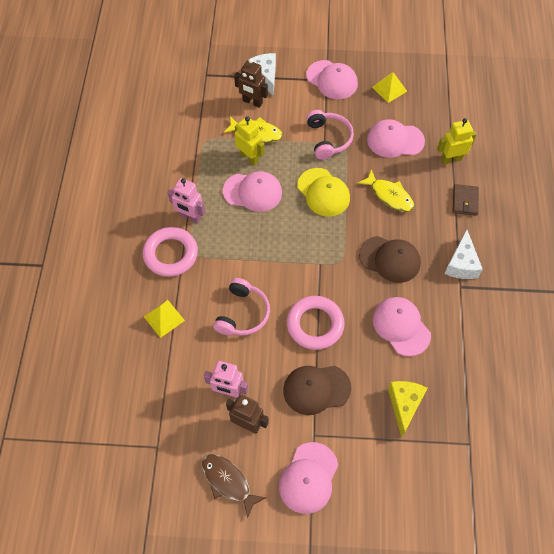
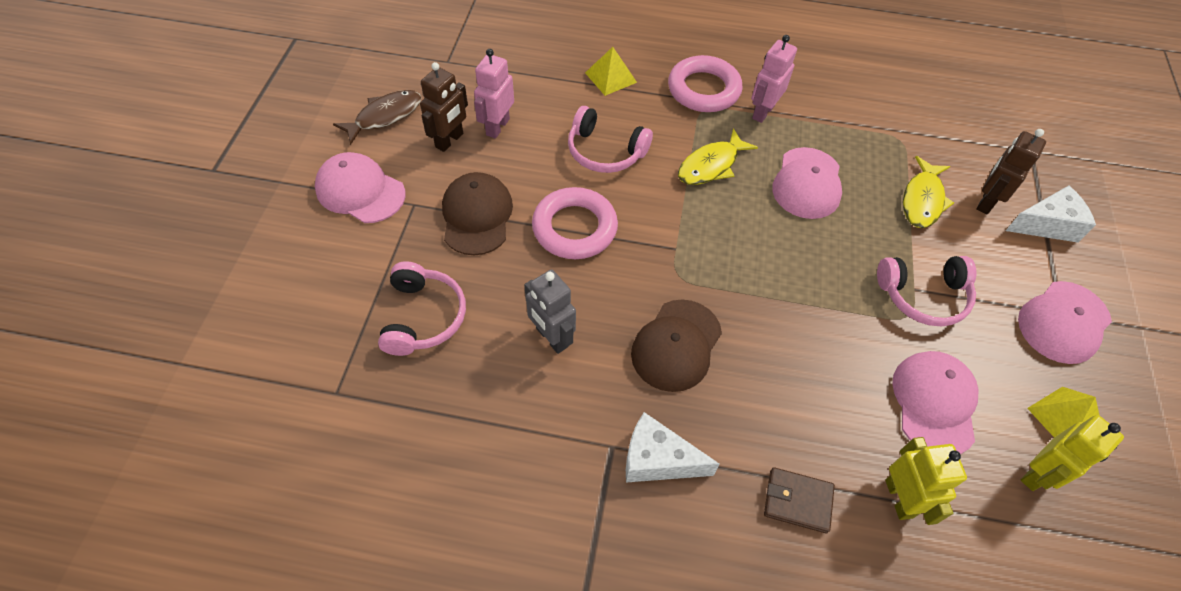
camera: 95 degrees right, 5 degrees down
(249, 157) = (872, 186): yellow robot -> yellow robot (1037, 474)
(323, 192) = (810, 272): yellow cap -> none
(389, 195) = (806, 369): yellow fish -> yellow fish (711, 165)
(401, 326) = (551, 338): pink cap -> grey robot
(404, 405) = (423, 317): yellow cheese -> pink headphones

